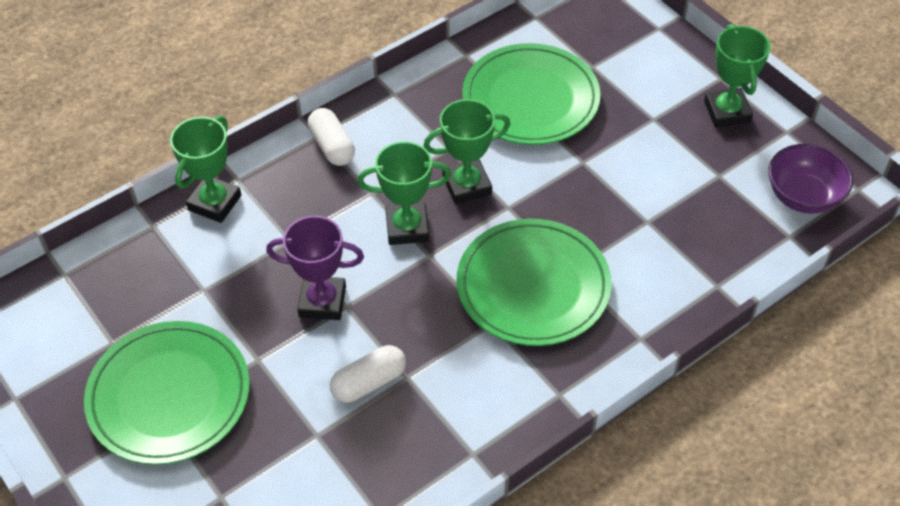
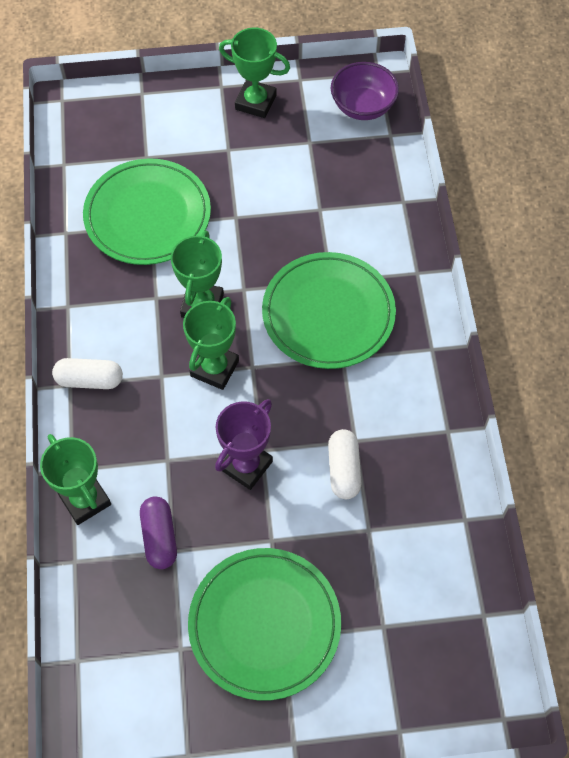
camera: 60 degrees left, 10 degrees up
(210, 273) = (159, 537): none -> purple capsule

